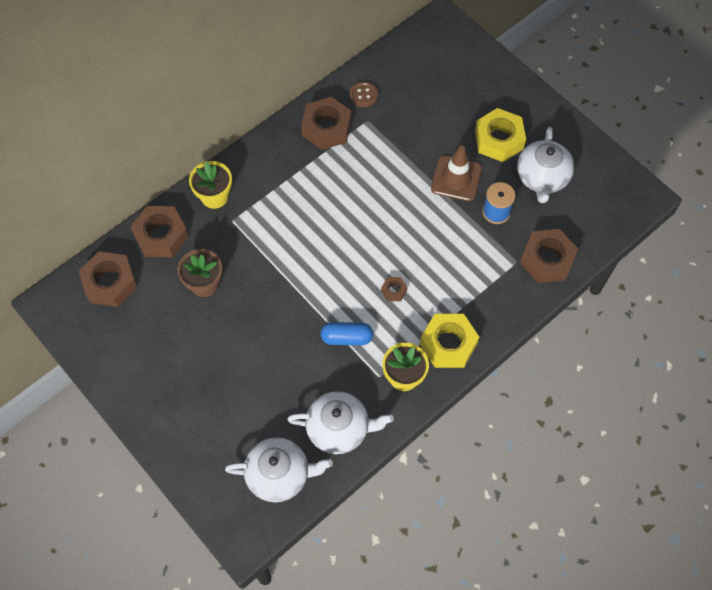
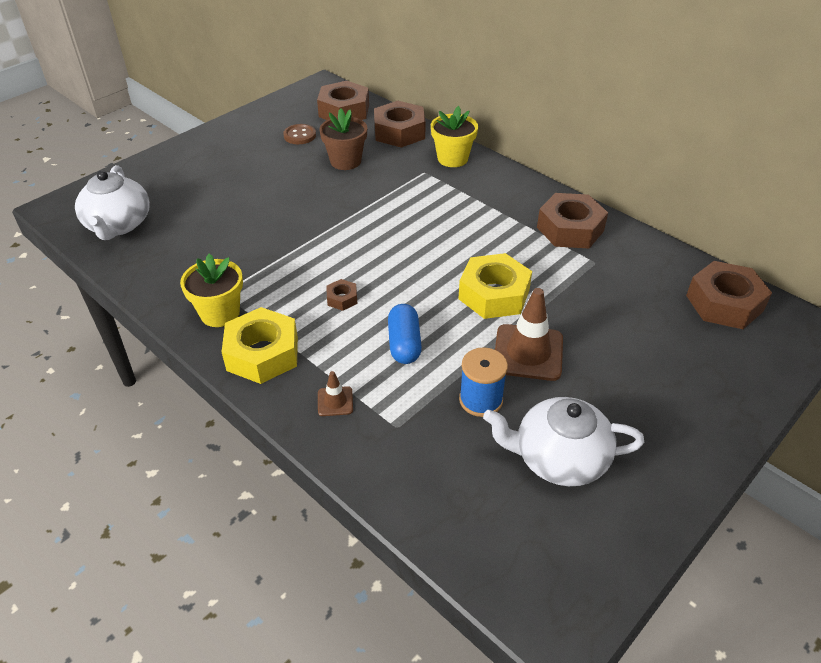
camera: 85 degrees right, 20 degrees down
(339, 428) = (162, 264): white teapot -> none
(346, 338) = (277, 263): blue capsule -> blue capsule (404, 344)
(363, 95) = (634, 256): brown button -> brown button (300, 135)
(494, 297) = (335, 401): none -> brown traffic cone
(499, 140) = (614, 400): yellow nut -> yellow nut (494, 294)
(547, 260) = (404, 466): brown nut -> brown nut (724, 303)

